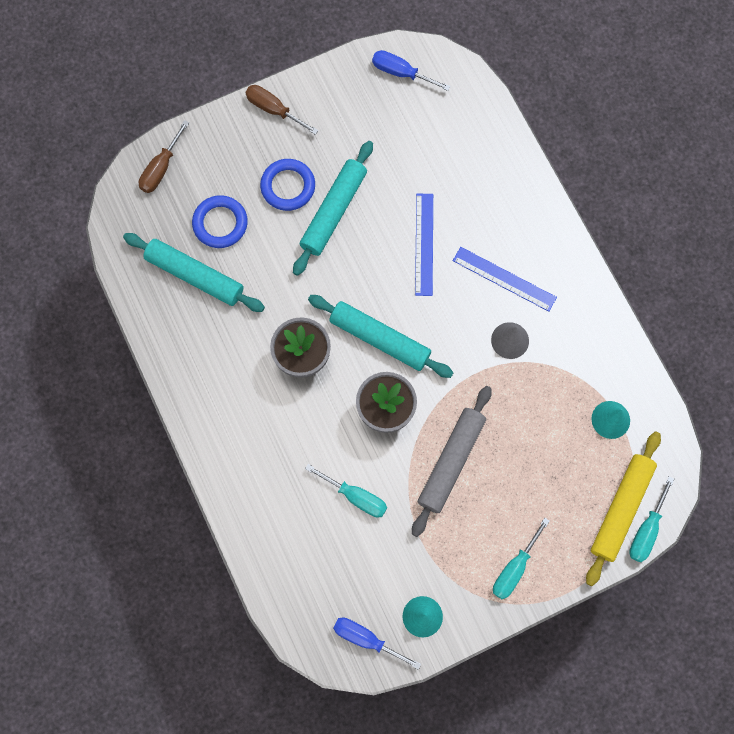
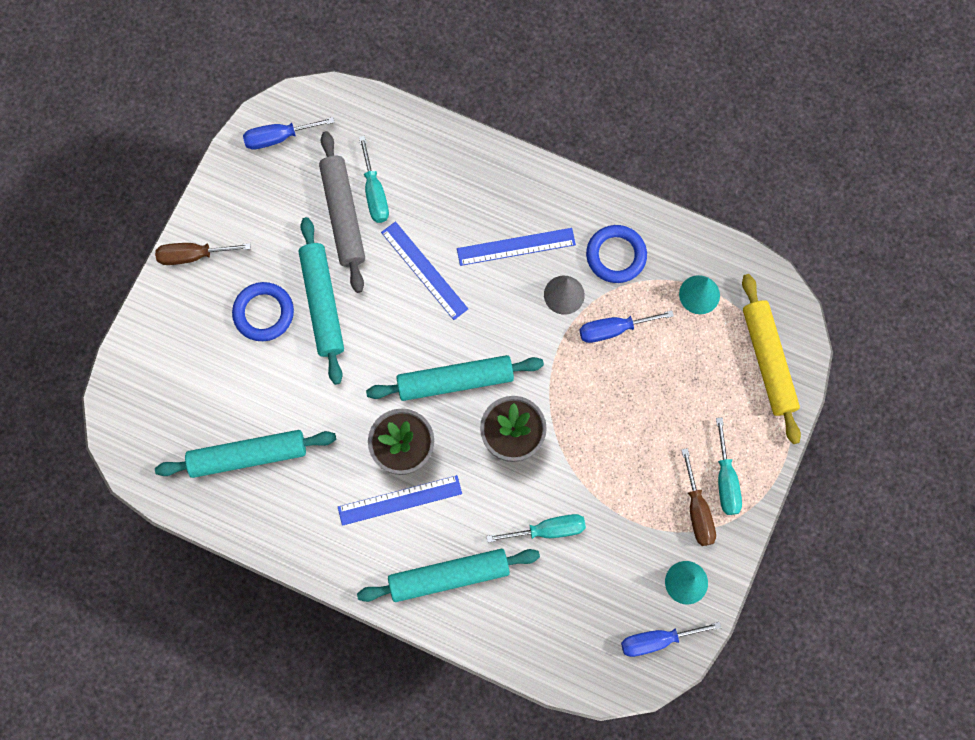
camera: 40 degrees left, 0 degrees up
(161, 168) = (135, 386): brown screwdriver -> brown screwdriver (697, 511)
(220, 223) = (231, 392): blue ring -> blue ring (616, 255)
(259, 471) = (449, 576): none -> turquoise rolling pin
(271, 390) = (400, 500): none -> blue ruler
(451, 462) = (601, 435): grey rolling pin -> grey rolling pin (343, 215)
(524, 394) = (613, 329): none -> blue screwdriver
(646, 530) = (801, 361): turquoise screwdriver -> turquoise screwdriver (374, 193)

